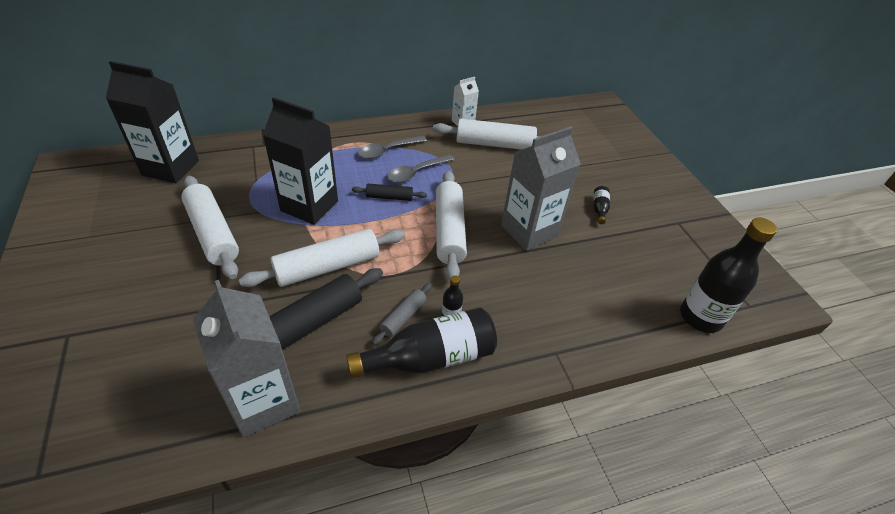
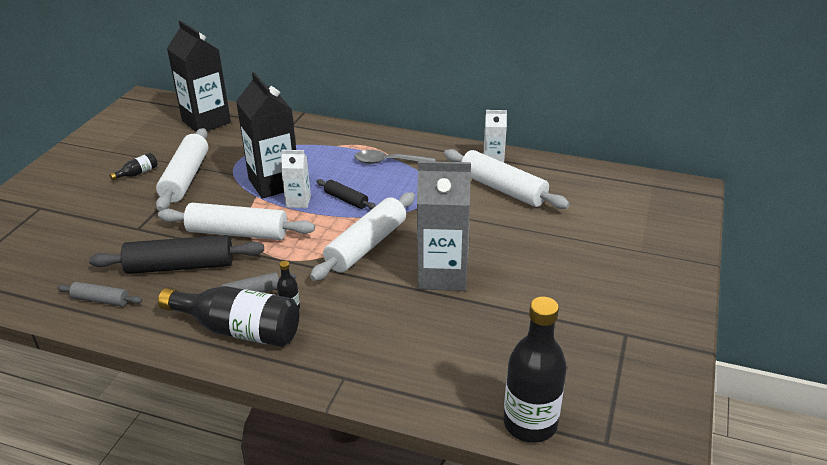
camera: 40 degrees right, 10 degrees down
(264, 401) = (101, 300): grey carton -> grey rolling pin
(350, 214) = (298, 201): none -> white carton
(416, 173) = (393, 188): grey spoon -> none
(599, 209) = (544, 285): black bottle -> black bottle (137, 173)

